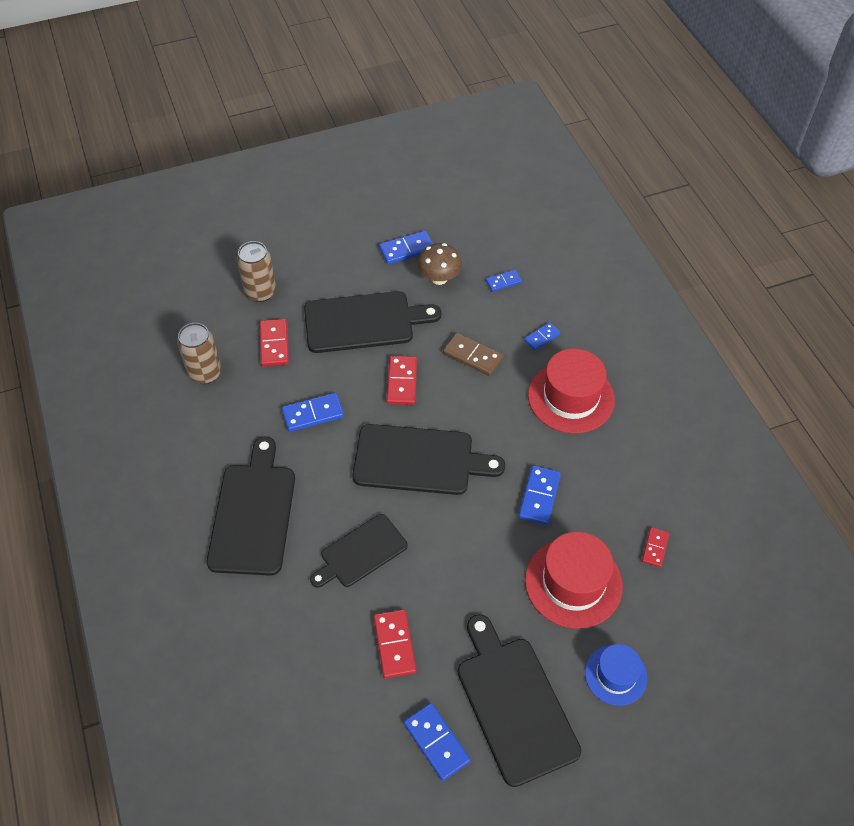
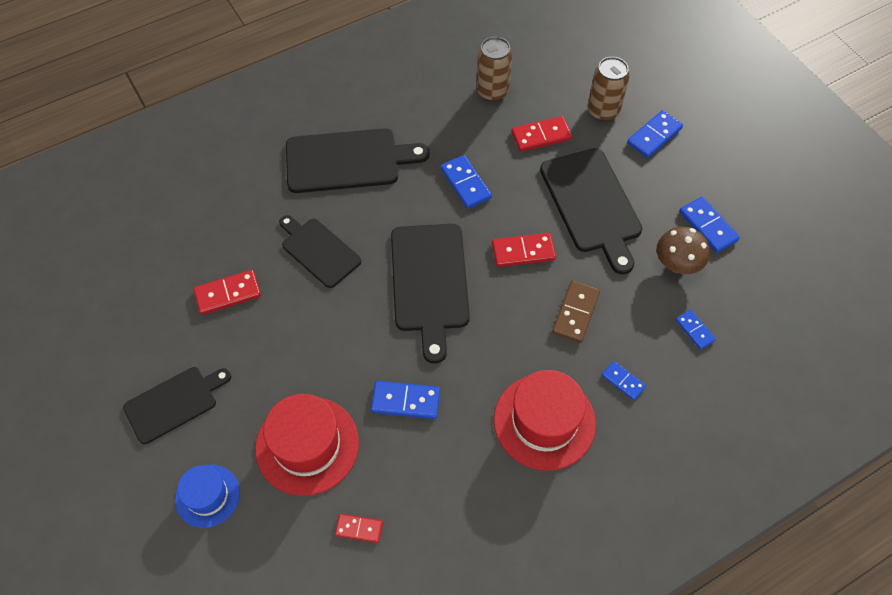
camera: 80 degrees right, 5 degrees up
(436, 742) = (136, 342): blue domino -> blue domino (654, 136)
(514, 704) = (174, 403): black cutting board -> black cutting board, size x0.64

